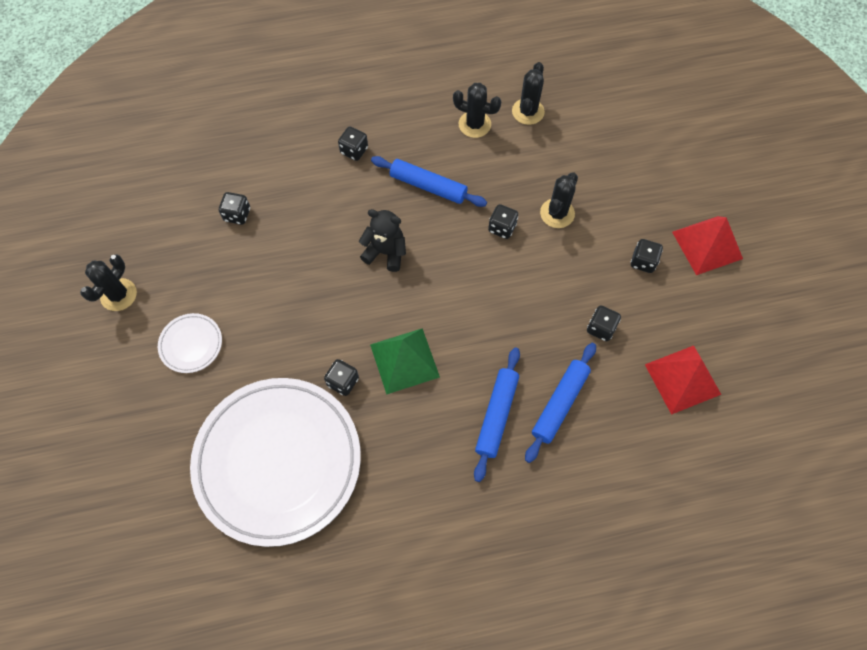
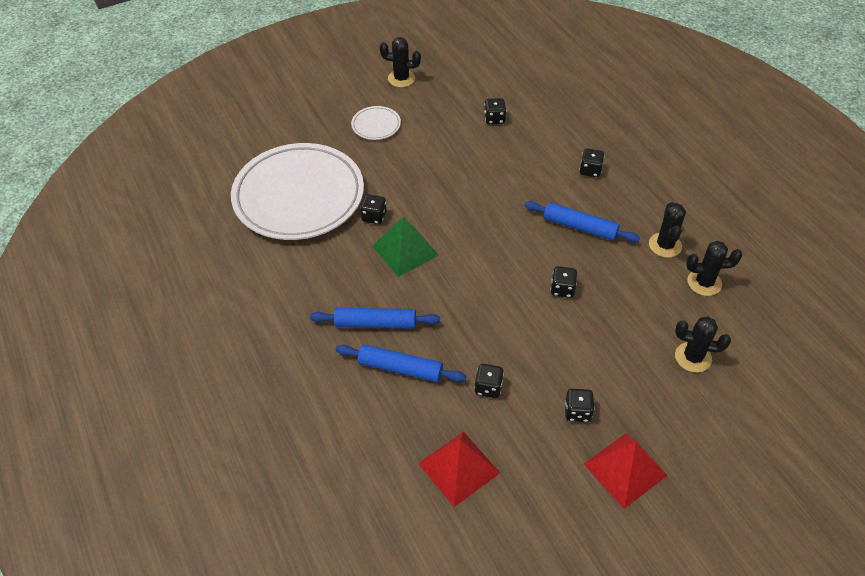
camera: 75 degrees right, 15 degrees down
(385, 252) = (500, 214): black teddy bear -> none
(428, 186) = (579, 227): blue rolling pin -> blue rolling pin turned 75 degrees counterclockwise
(557, 213) = (598, 329): black cactus -> black cactus (693, 357)

